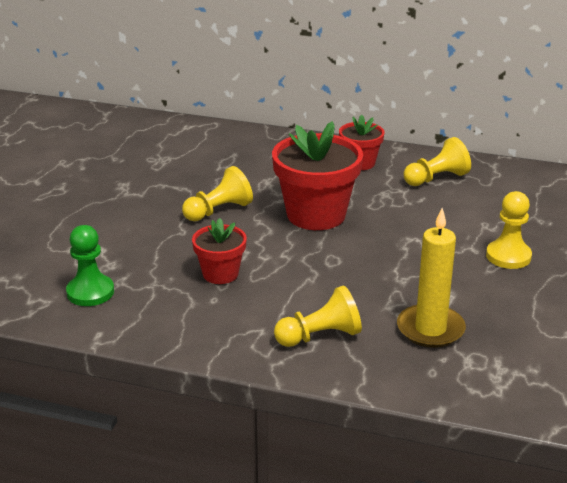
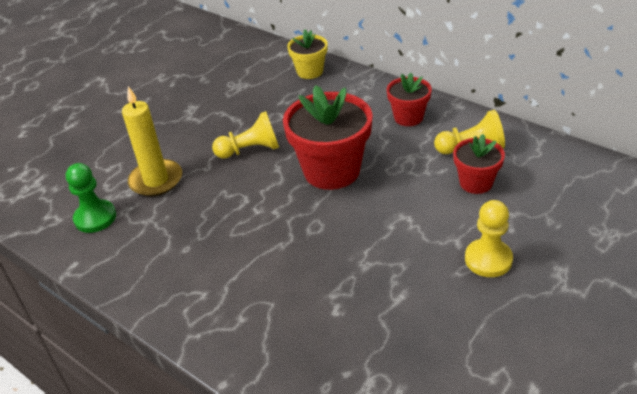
camera: 25 degrees right, 10 degrees up
(220, 274) = (208, 221): red flower pot -> red flower pot (476, 183)
(231, 138) = (310, 71): none -> yellow flower pot
(320, 336) = (249, 314): yellow pawn -> none
(430, 329) = (355, 333): yellow candle -> yellow candle (156, 180)

